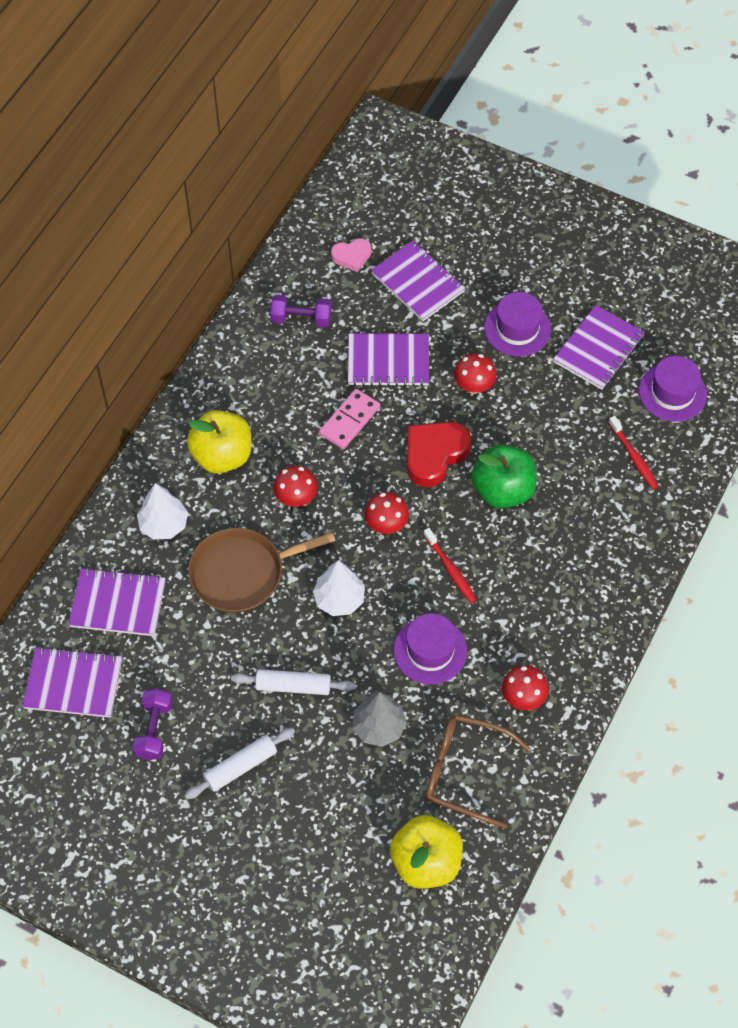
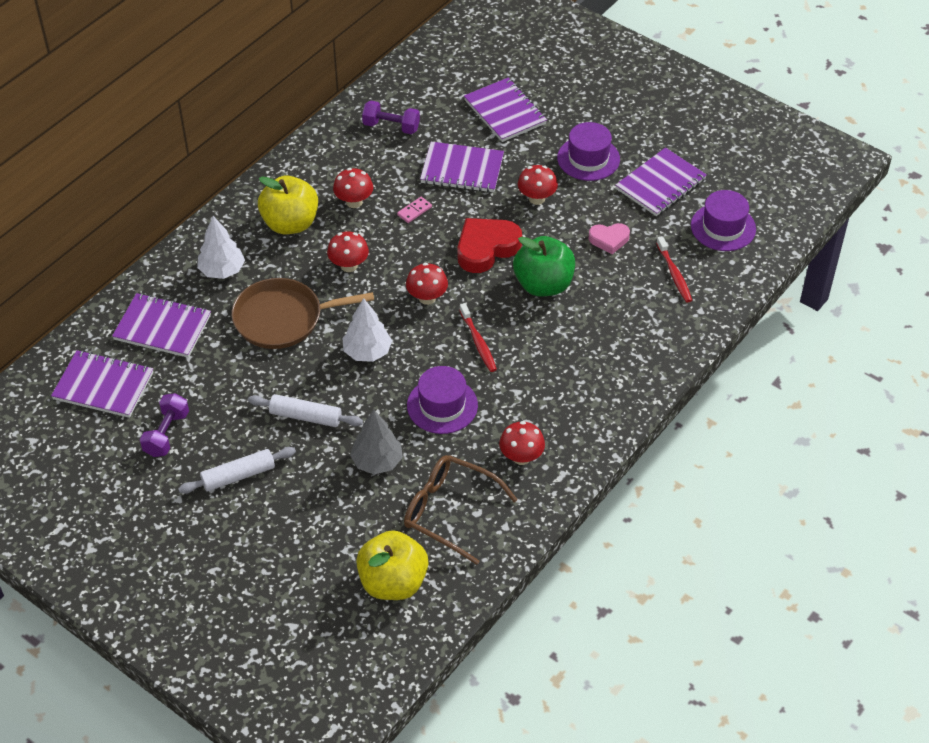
camera: 10 degrees right, 10 degrees down
(283, 419) = (354, 202): none -> red mushroom
(349, 420) = (414, 211): pink domino -> pink domino, size x0.56
(352, 256) = (450, 84): pink heart -> pink heart (609, 240)

